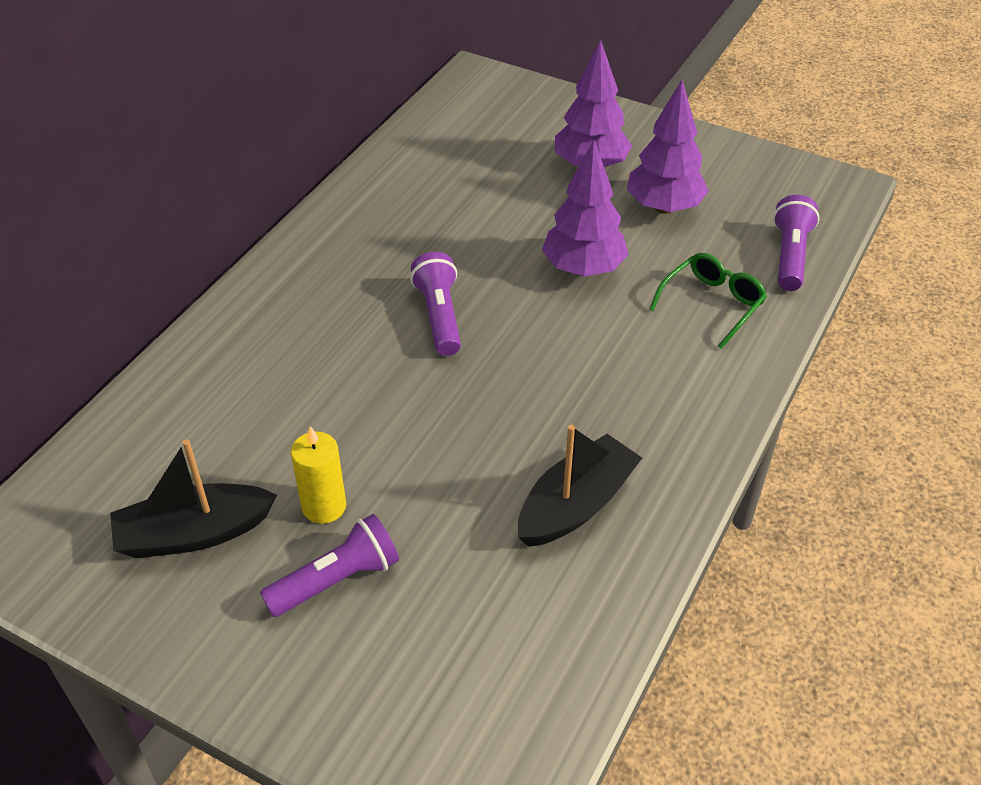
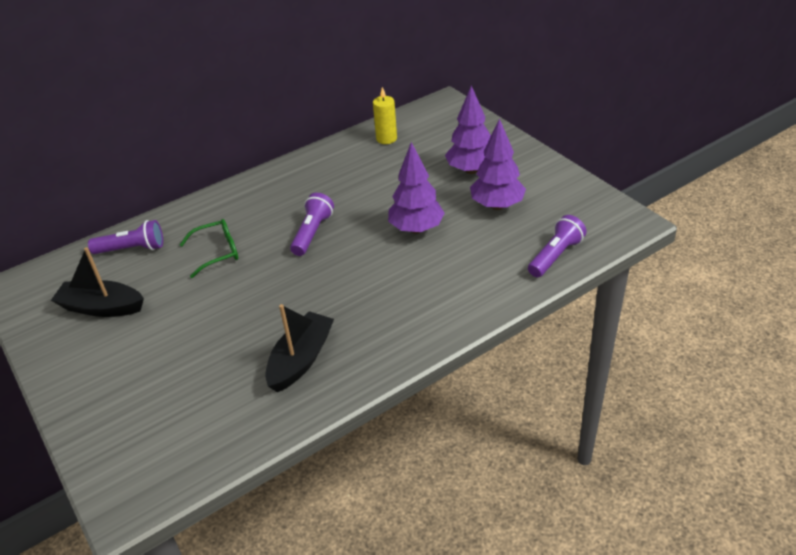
camera: 30 degrees right, 5 degrees down
(324, 506) = (172, 315): yellow candle -> yellow candle (386, 139)
(337, 580) = (148, 354): purple flashlight -> purple flashlight (132, 249)
(576, 505) = (301, 359): black boat -> black boat turned 45 degrees counterclockwise
(712, 304) = (479, 271): green glasses -> green glasses (217, 252)

